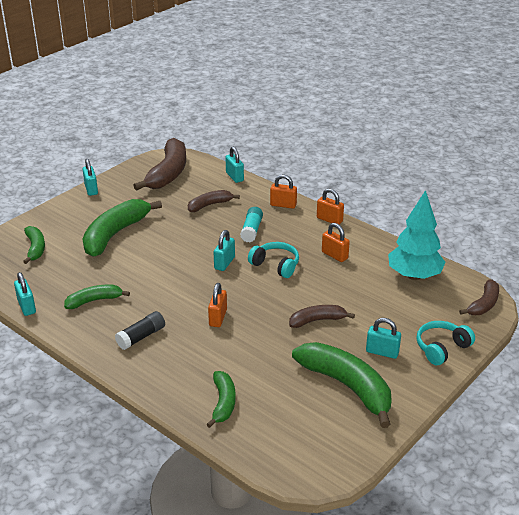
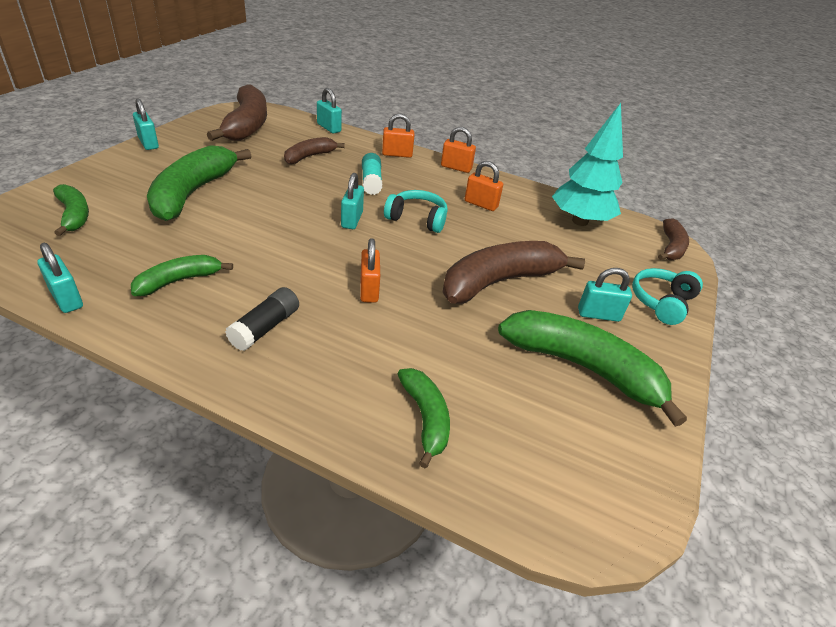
camera: 20 degrees left, 5 degrees up
(317, 320) = (499, 282): brown banana -> brown banana, size x1.82

